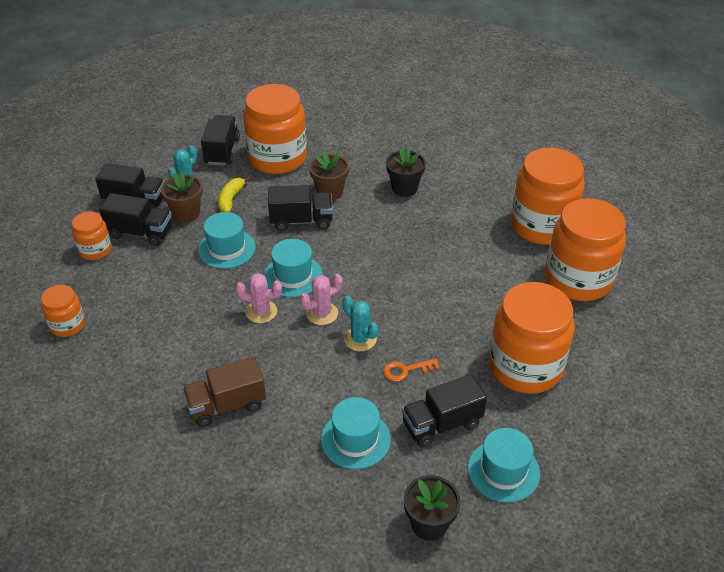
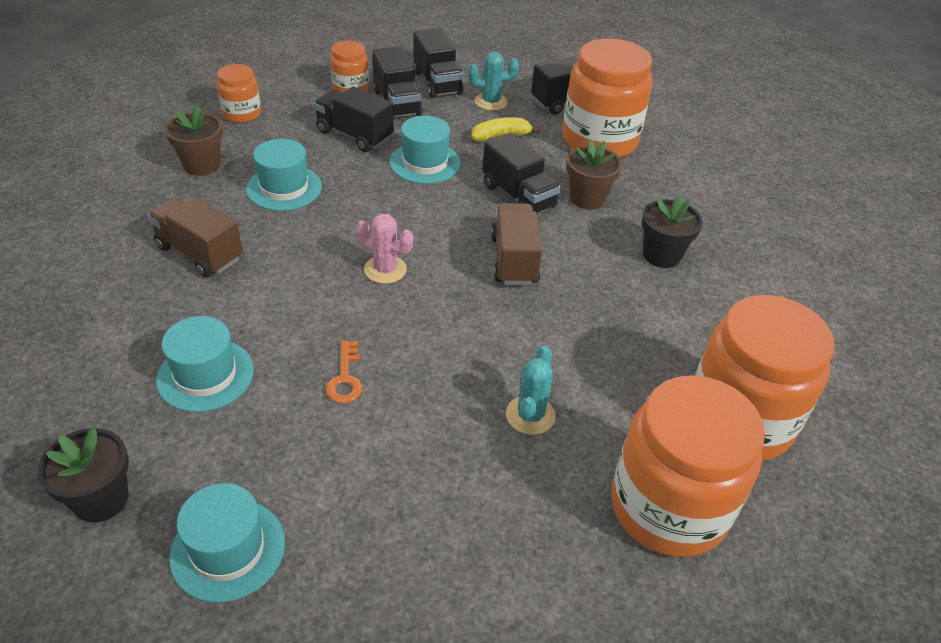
camera: 55 degrees right, 0 degrees up
(186, 213) = (451, 118): brown flower pot -> brown flower pot (202, 165)
(261, 311) = (352, 223): pink cactus -> none
(293, 276) = (425, 224): turquoise hat -> turquoise hat (284, 188)
(360, 251) = (514, 260): none -> brown truck
(360, 339) = (368, 317): turquoise cactus -> turquoise cactus (530, 415)
(406, 370) = (345, 378): orange key -> orange key turned 135 degrees counterclockwise
(441, 424) = (275, 449): black truck -> black truck (354, 135)
(525, 367) = (437, 504): orange jar -> none

